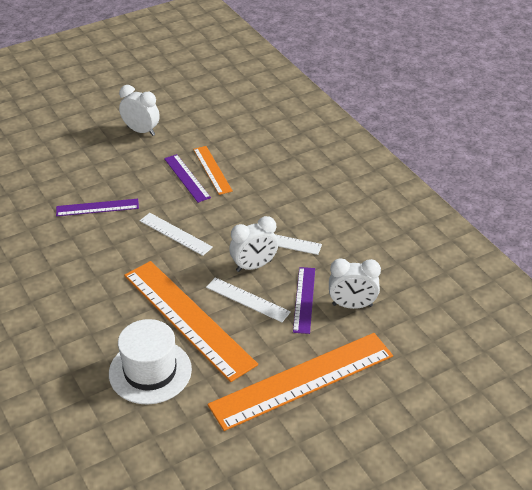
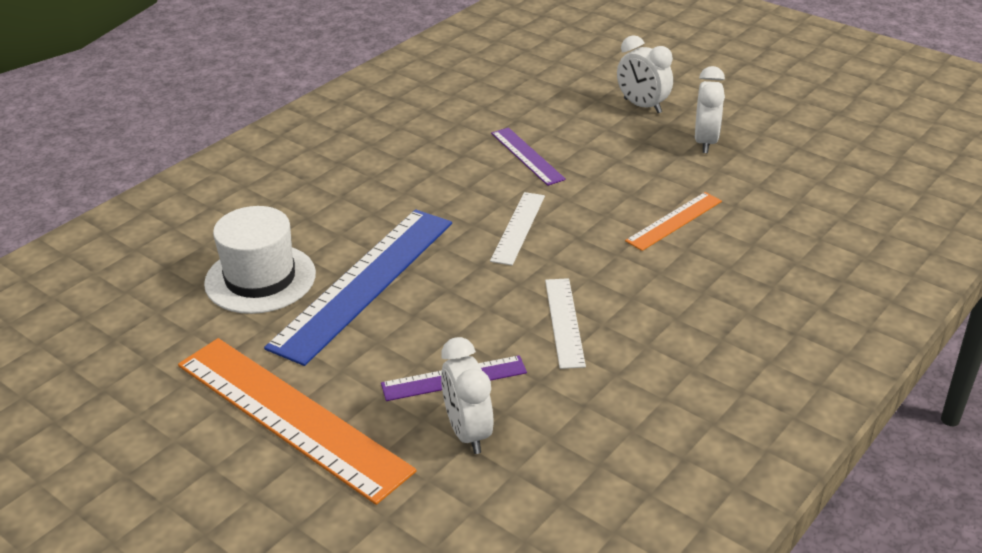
camera: 70 degrees right, 5 degrees down
(187, 178) = (639, 205): purple ruler -> none
(187, 319) = (364, 282): orange ruler -> blue ruler
(248, 299) = (426, 324): white ruler -> none
(254, 266) = (497, 312): white clock -> white clock (642, 106)

